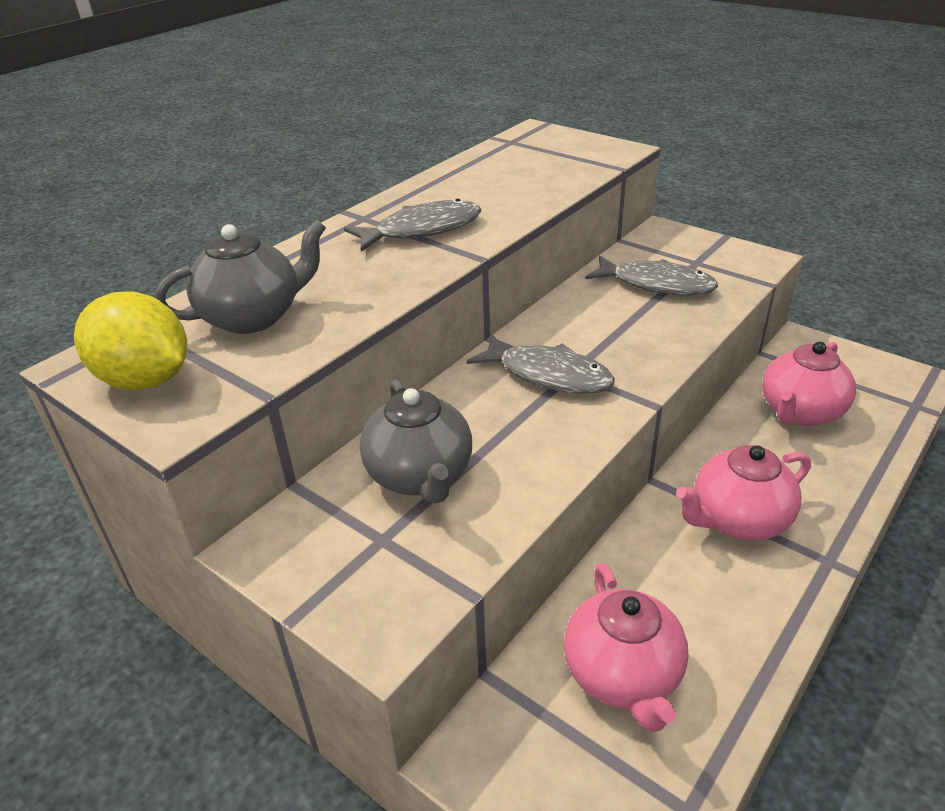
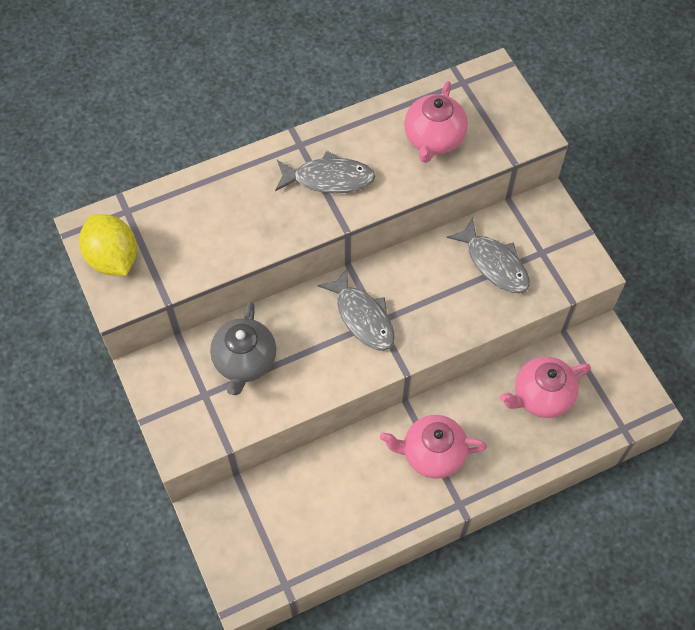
camera: 25 degrees right, 25 degrees up
(254, 317) = (187, 227): grey teapot -> none
(623, 675) = (301, 510): pink teapot -> pink teapot (433, 139)

